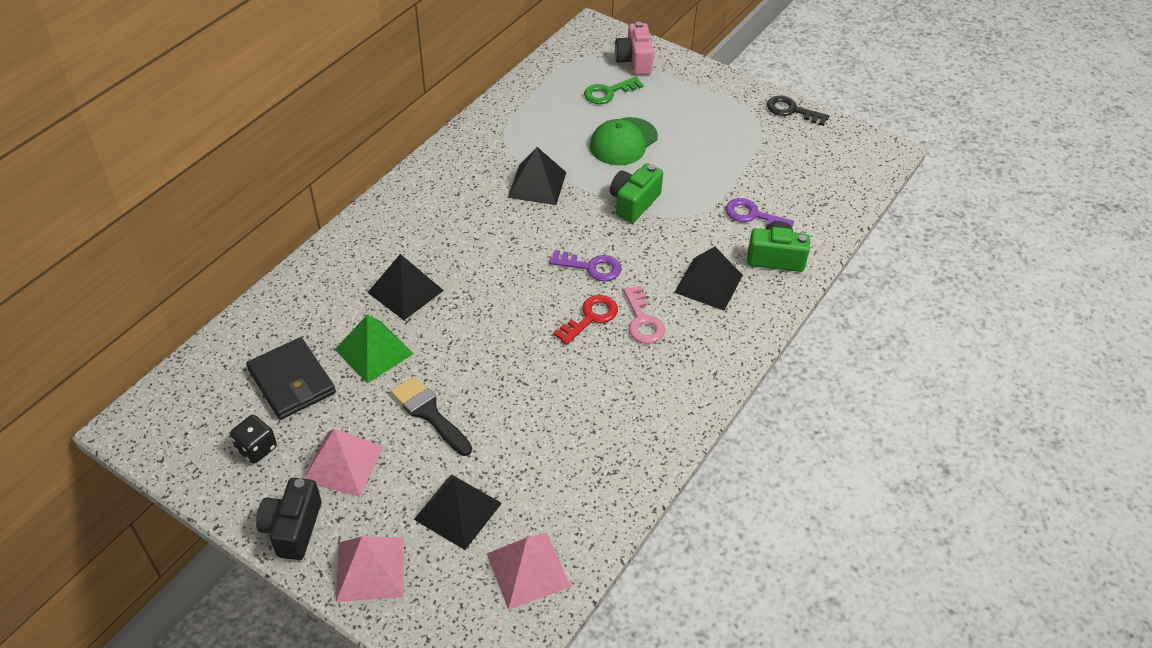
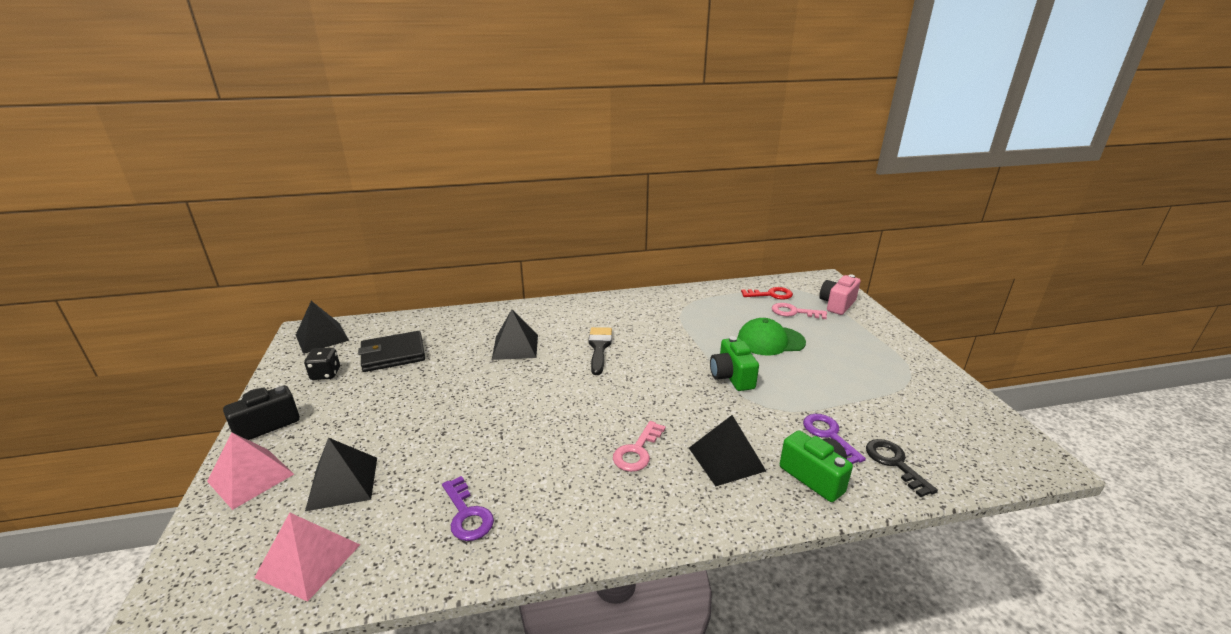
camera: 45 degrees right, 20 degrees down
(292, 381) = (393, 354): black wallet -> black wallet turned 60 degrees clockwise
(343, 464) = (342, 409): pink pyramid -> none
(374, 351) = (452, 365): green pyramid -> none
(429, 413) = (424, 415): black brush -> black brush (599, 347)
(537, 184) = (675, 335): black pyramid -> black pyramid (322, 337)
(591, 267) = (646, 397): purple key -> purple key (467, 514)
(591, 317) = (602, 425): red key -> red key (771, 294)
(608, 92) = (793, 312): green key -> pink key
(634, 203) = (731, 377): green camera -> green camera turned 90 degrees counterclockwise
(791, 110) = (954, 385): black key -> black key (894, 463)

